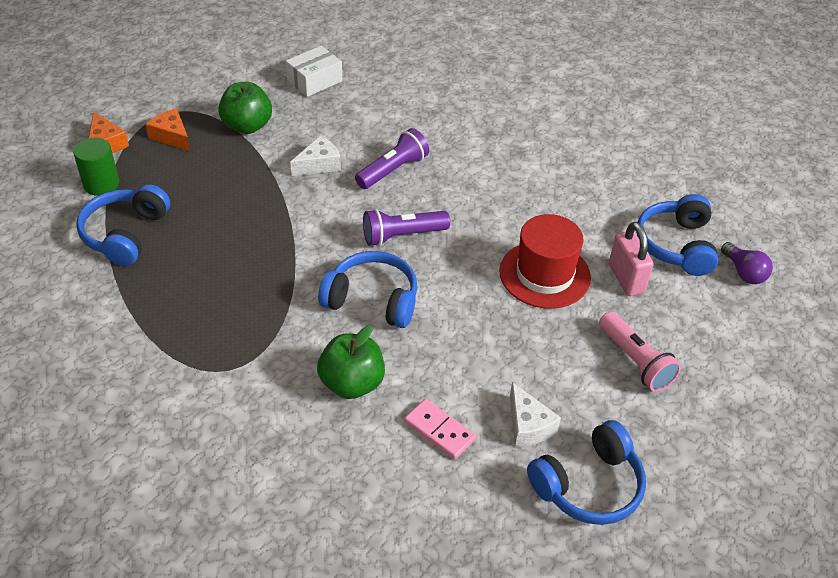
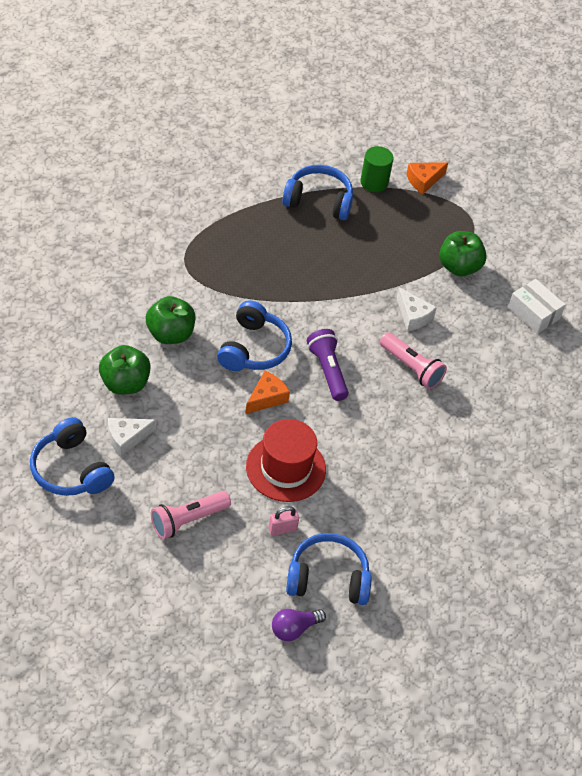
camera: 85 degrees right, 5 degrees up
(171, 136) = (438, 219): orange cheese -> orange cheese (266, 398)
(393, 170) = (411, 368): purple flashlight -> pink flashlight
(439, 431) = (125, 383): pink domino -> green apple
(626, 279) = (282, 529): pink padlock -> pink padlock, size x0.63

